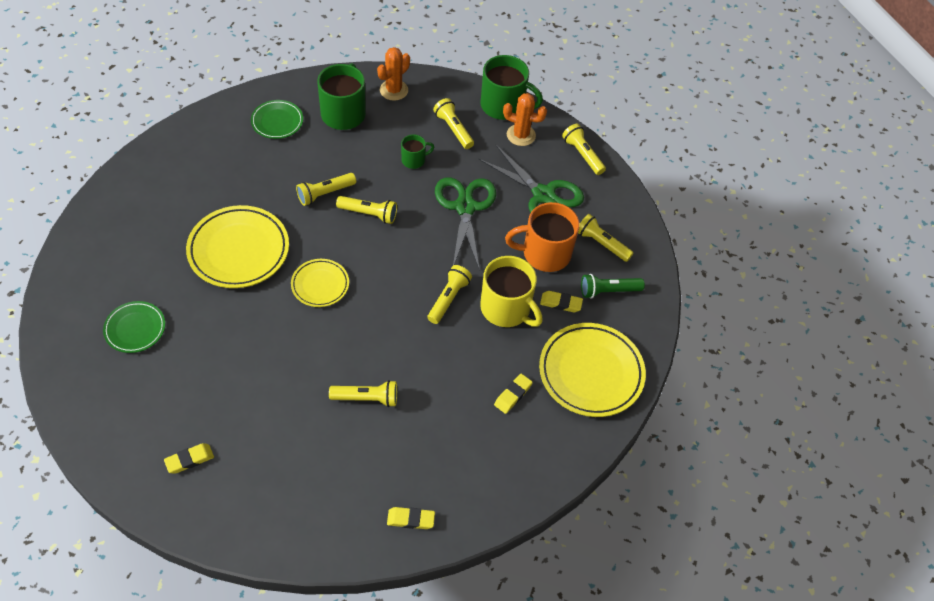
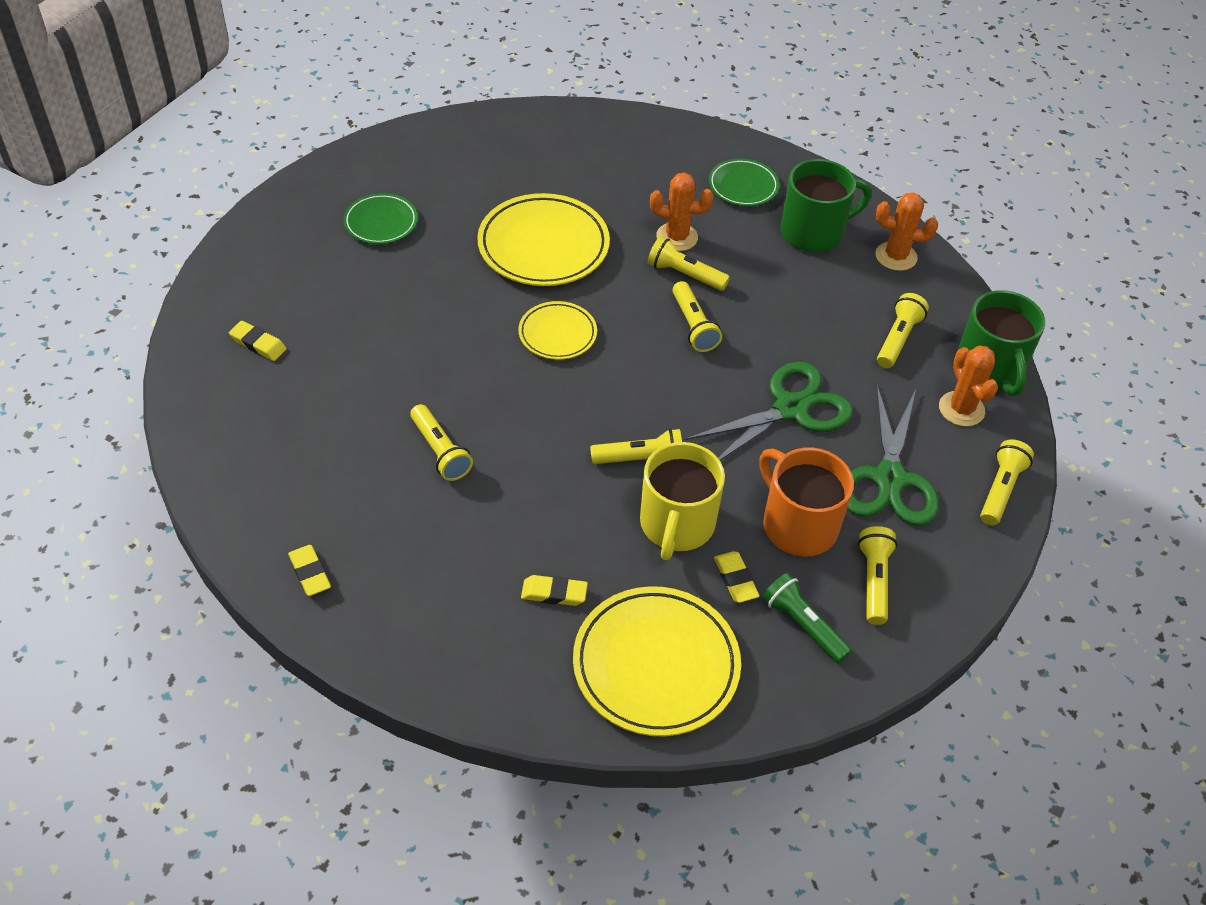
camera: 60 degrees right, 5 degrees down
(291, 179) = (677, 237): none -> orange cactus
(414, 160) = (812, 326): green mug -> none

